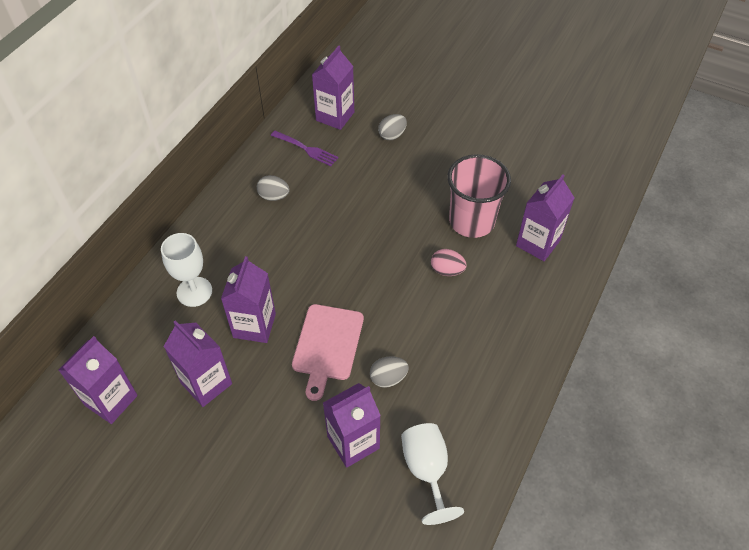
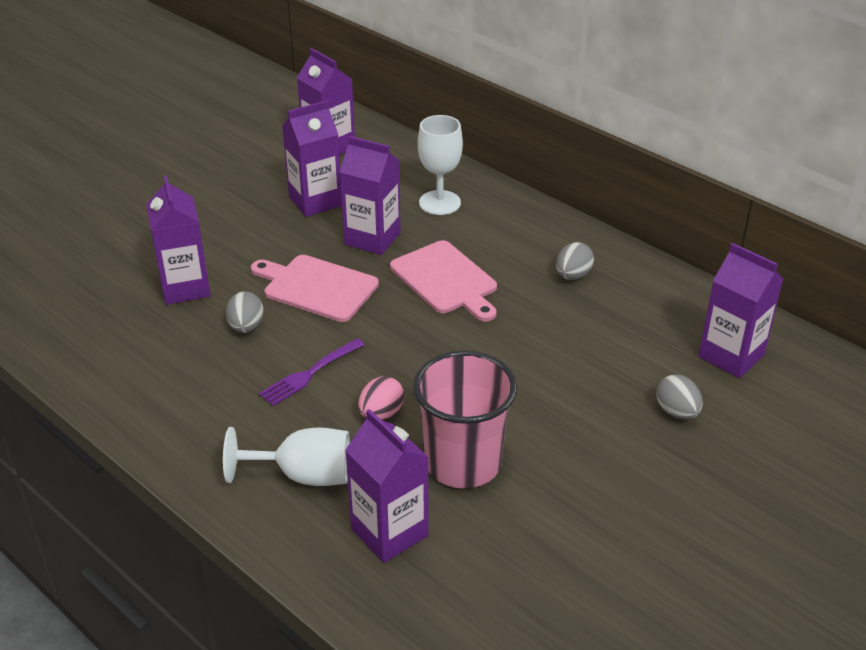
camera: 105 degrees right, 15 degrees down
(297, 266) = (446, 280): none -> pink cutting board
(306, 149) = (660, 316): purple fork -> purple fork (309, 374)
(427, 470) = (117, 334): white goblet -> white goblet (304, 475)

